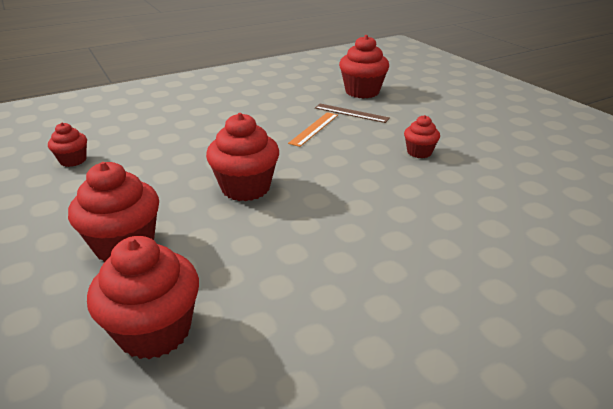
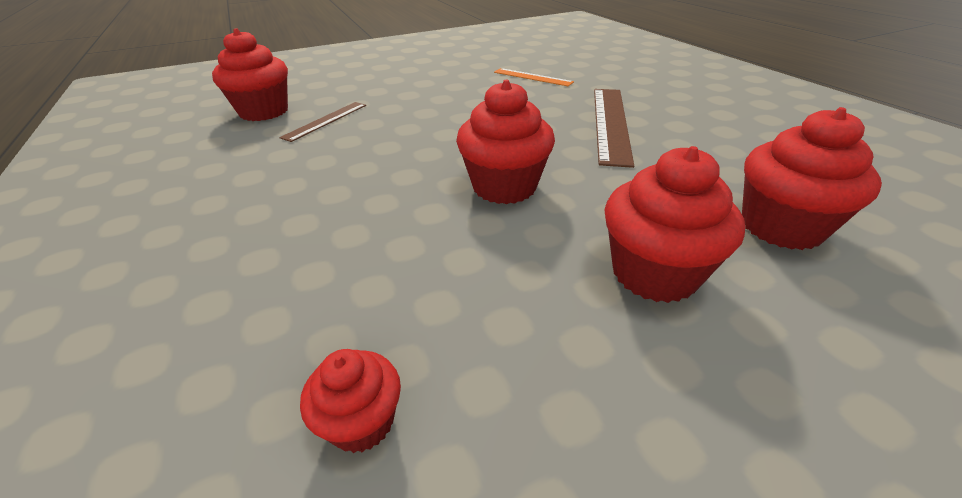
camera: 85 degrees left, 5 degrees up
(314, 128) = (357, 143): orange ruler -> orange ruler (532, 77)
(378, 251) = (611, 123): none -> brown ruler
(419, 152) = (442, 96): red cupcake -> none

